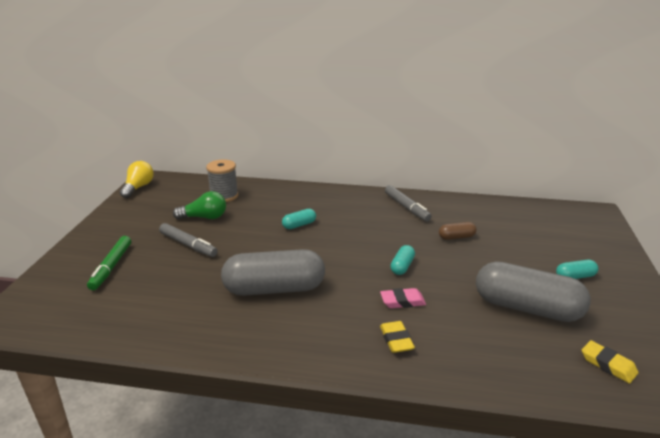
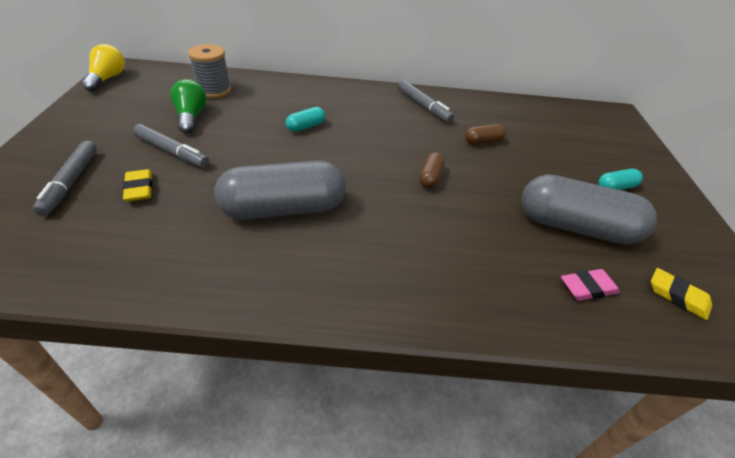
camera: 10 degrees left, 15 degrees up
(111, 267) = (70, 182): green marker -> grey marker
(204, 217) = (191, 117): green light bulb -> green light bulb turned 90 degrees counterclockwise
(396, 340) = (438, 274): yellow eraser -> yellow eraser (139, 189)
(402, 266) = (430, 177): turquoise capsule -> brown capsule
(402, 301) = (437, 222): pink eraser -> pink eraser (587, 288)

